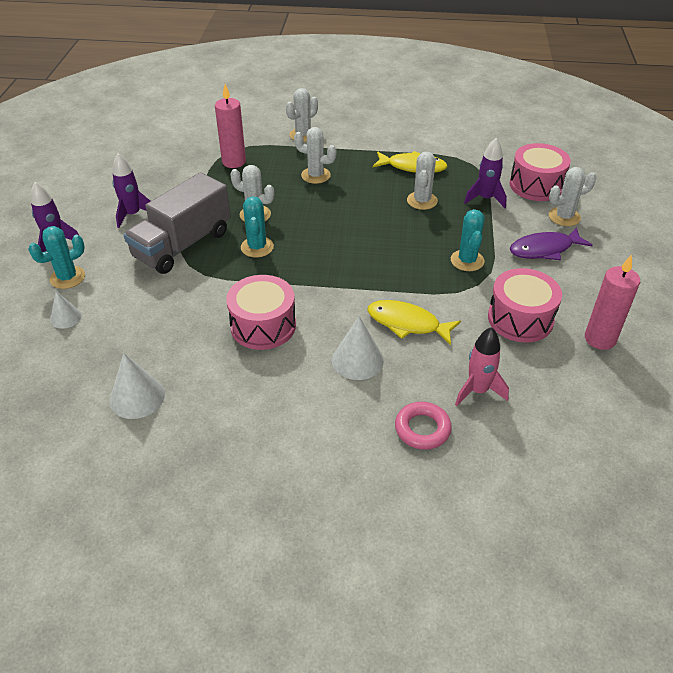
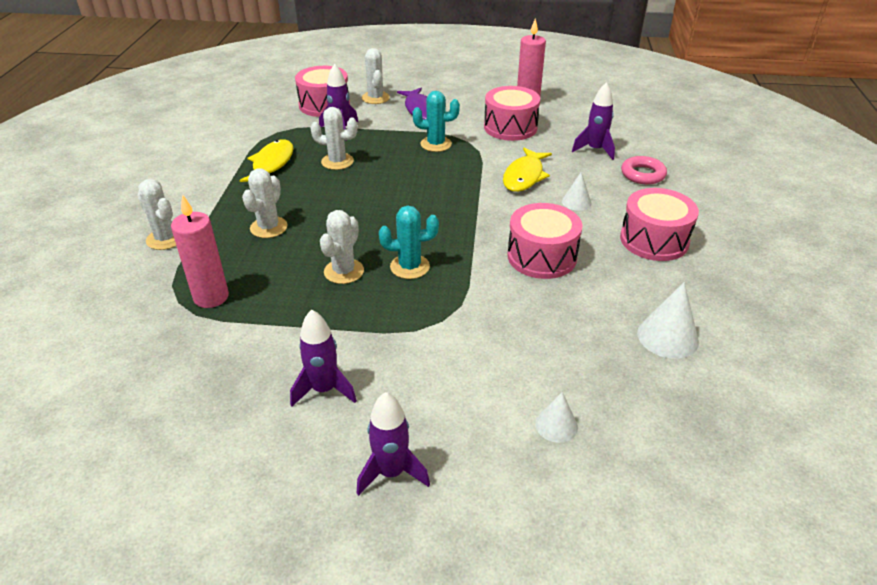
camera: 90 degrees left, 5 degrees down
(67, 277) = (473, 440): turquoise cactus -> none
(182, 245) = (401, 329): grey truck -> none
(284, 414) = (654, 240): none -> pink drum
(357, 360) = (576, 202): white cone -> white cone, size x0.62
(477, 391) = (595, 150): pink rocket -> purple rocket

